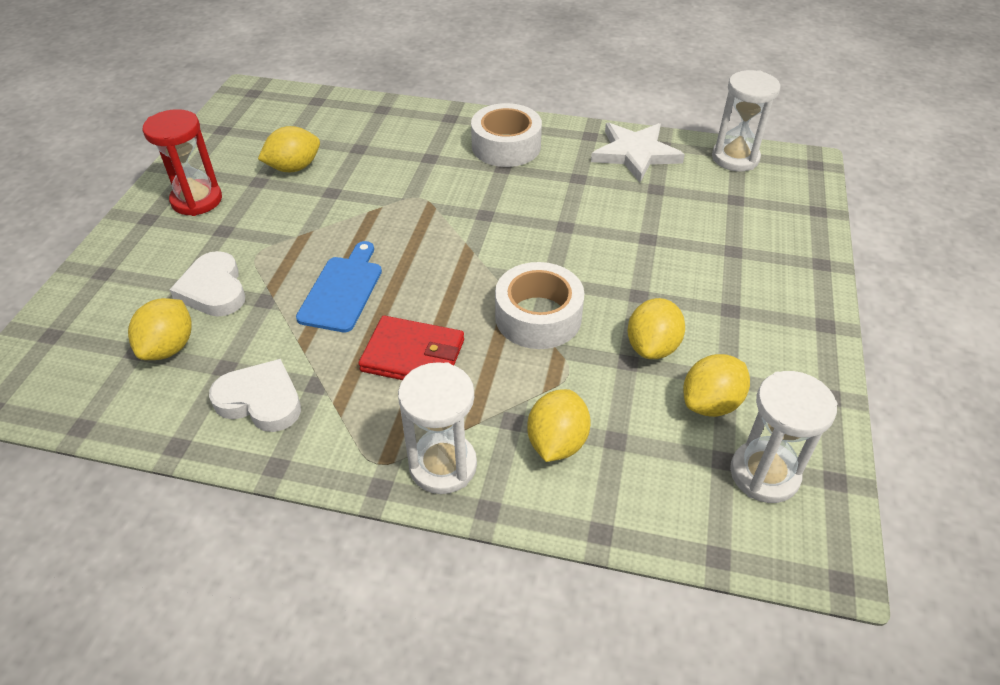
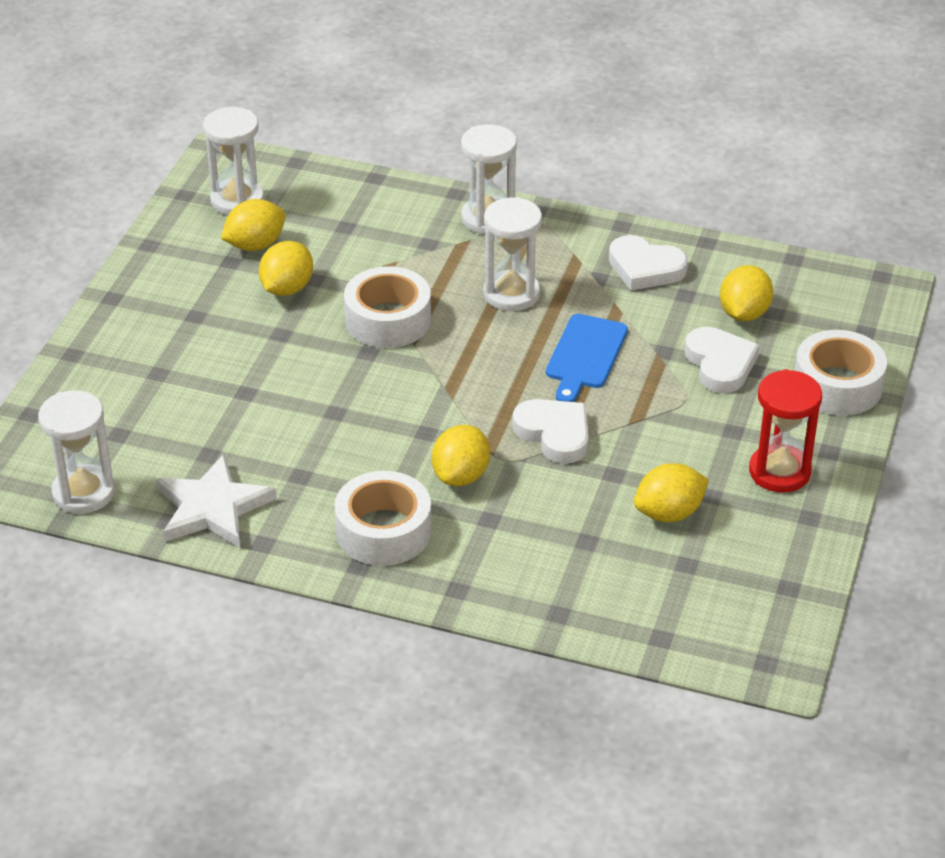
camera: 175 degrees left, 5 degrees down
(110, 275) = (837, 385): none -> white tape
(377, 219) = (554, 434): none -> white heart
(413, 355) = (511, 294): red wallet -> white hourglass
(557, 442) = (394, 227): yellow lemon -> yellow lemon (461, 475)

